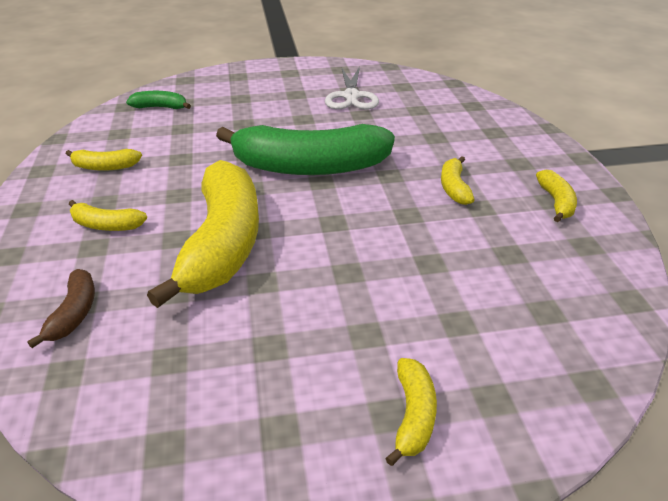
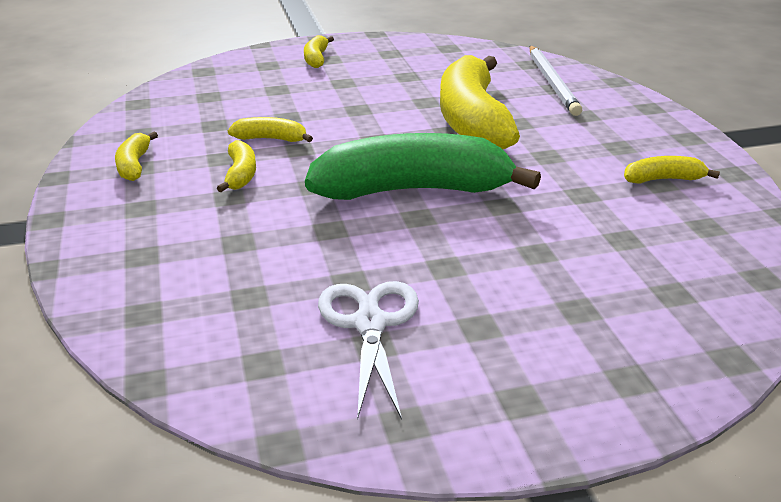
camera: 175 degrees right, 5 degrees down
(74, 314) = (552, 83): brown banana -> white pencil
(106, 225) = (592, 128): yellow banana -> yellow banana (271, 139)
(160, 107) = (699, 277): green banana -> none

